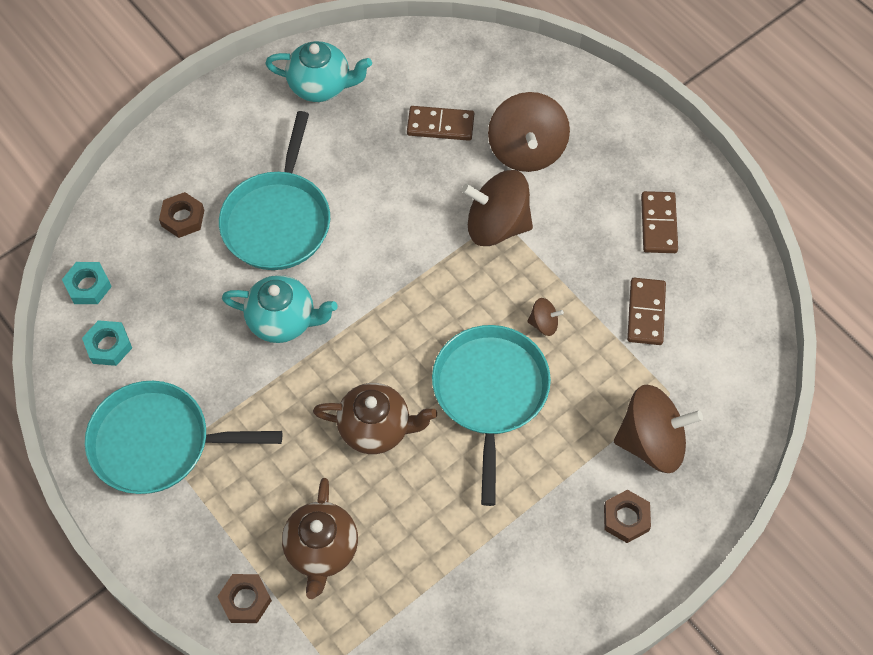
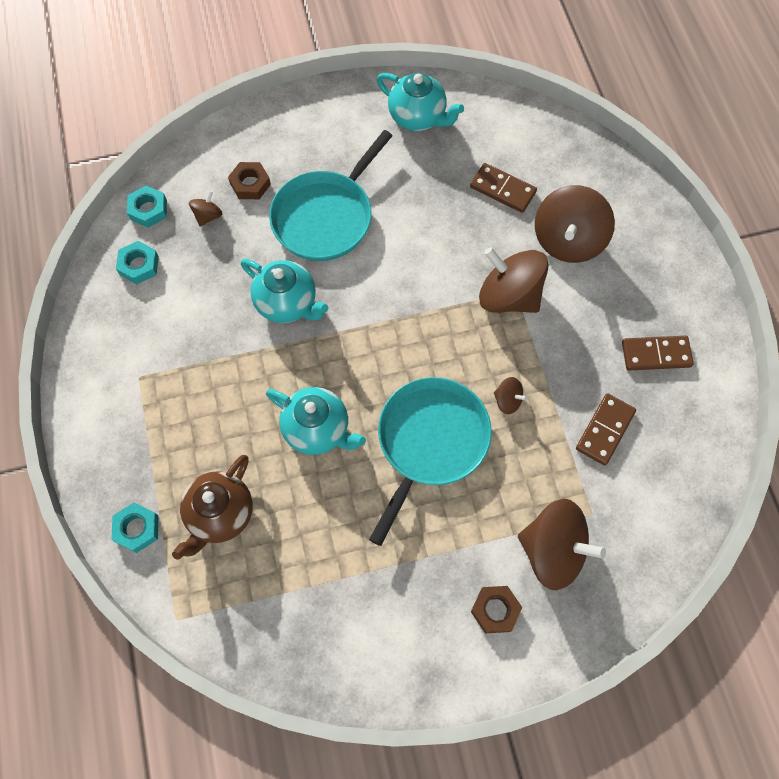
camera: 25 degrees right, 5 degrees up
(155, 267) = (208, 216): none -> brown spinning top
(157, 443) = (135, 362): turquoise pan -> none
(245, 600) = (137, 529): brown nut -> turquoise nut
(376, 428) = (318, 429): brown teapot -> turquoise teapot
(658, 224) = (656, 354): brown domino -> brown domino turned 60 degrees clockwise

